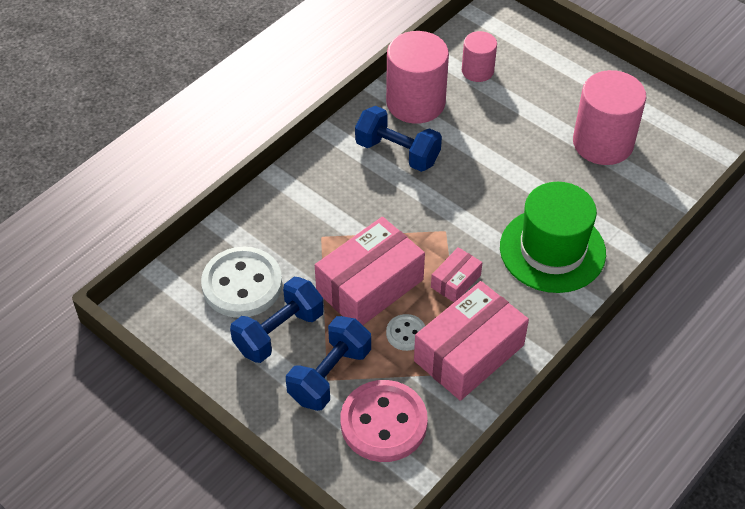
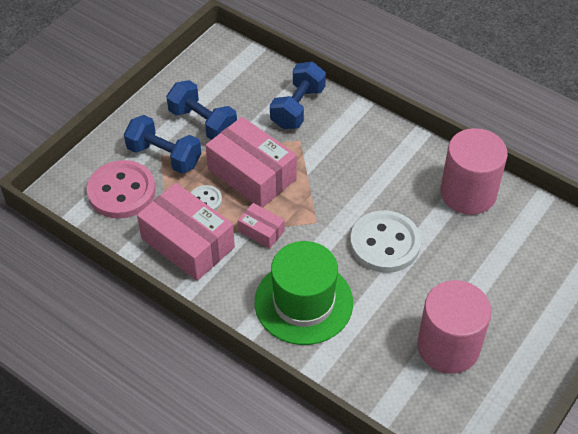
camera: 85 degrees right, 0 degrees up
(242, 284) = (246, 97): white button -> white button (385, 243)
(397, 152) = (402, 183): blue dumbbell -> blue dumbbell (297, 108)
(477, 71) = (524, 239): pink cylinder -> none

